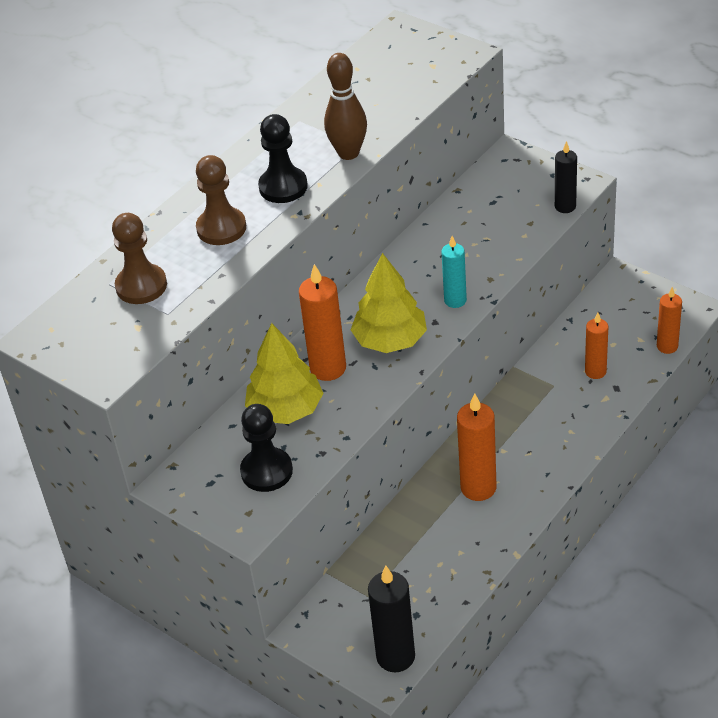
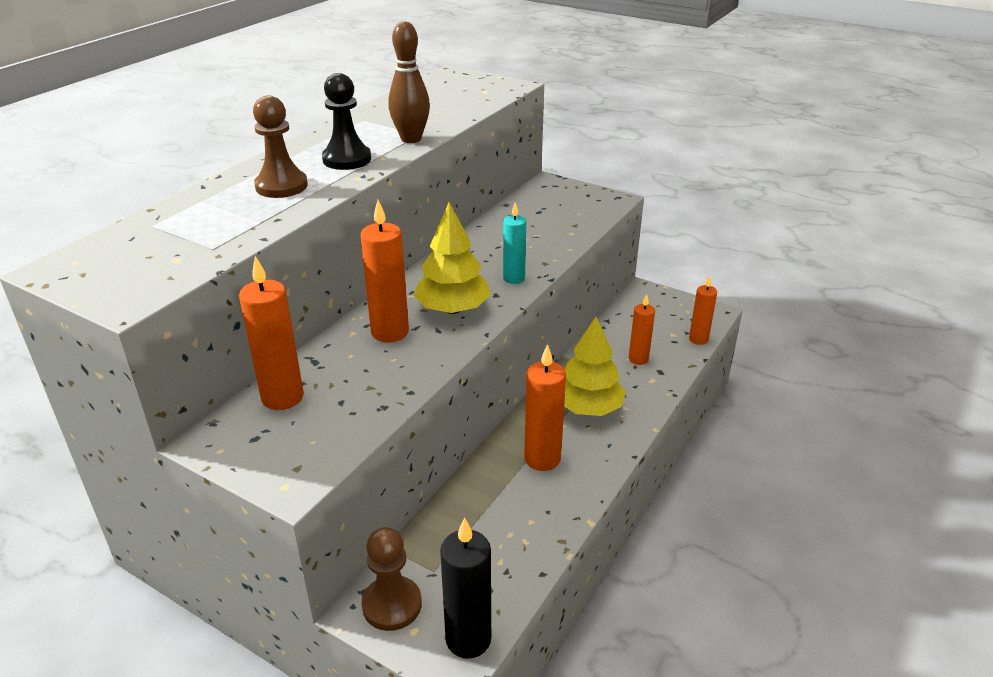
camera: 10 degrees left, 10 degrees down
(141, 286) = (188, 227): brown pawn -> brown pawn (392, 605)
(231, 441) = (282, 397): none -> orange candle
(266, 471) = (320, 425): black pawn -> none
(285, 409) = (344, 368): yellow tree -> yellow tree (588, 408)
(565, 206) = (604, 214): black candle -> none

